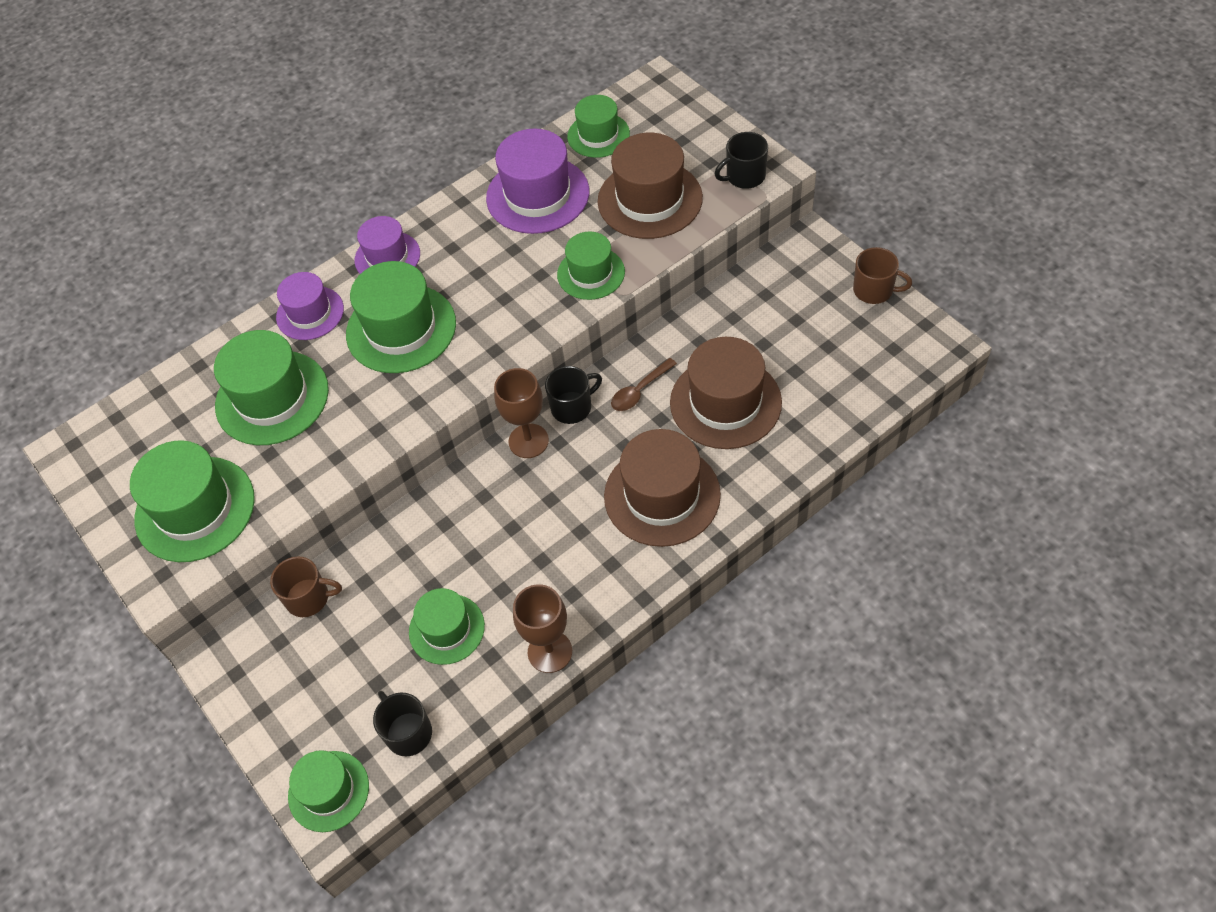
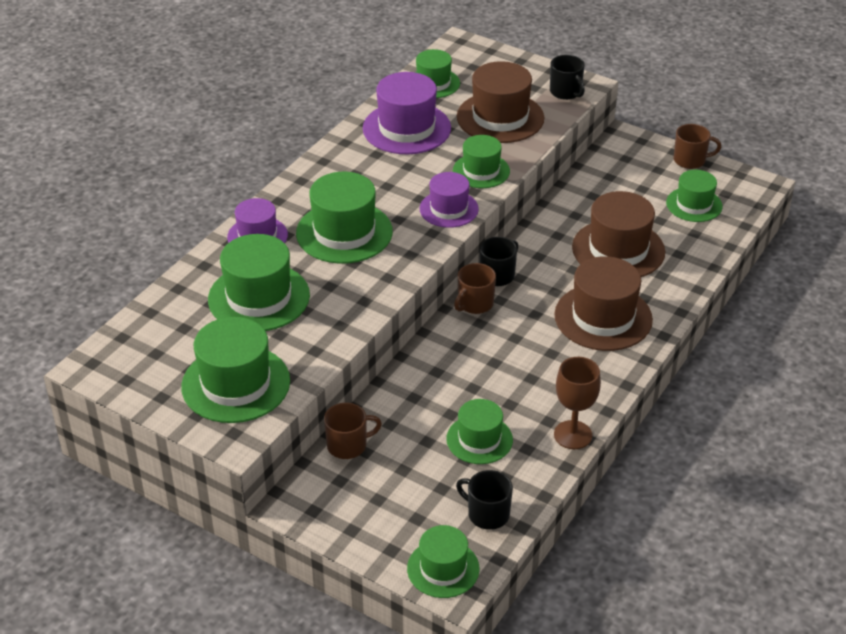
camera: 25 degrees left, 15 degrees down
(387, 257) = (303, 188): purple hat -> purple hat (449, 209)
(528, 441) = (474, 304): brown goblet -> brown mug
(639, 391) = (546, 254): brown spoon -> none
(744, 176) = (566, 92): black mug -> black mug turned 75 degrees counterclockwise
(847, 357) = (694, 204): none -> green hat

